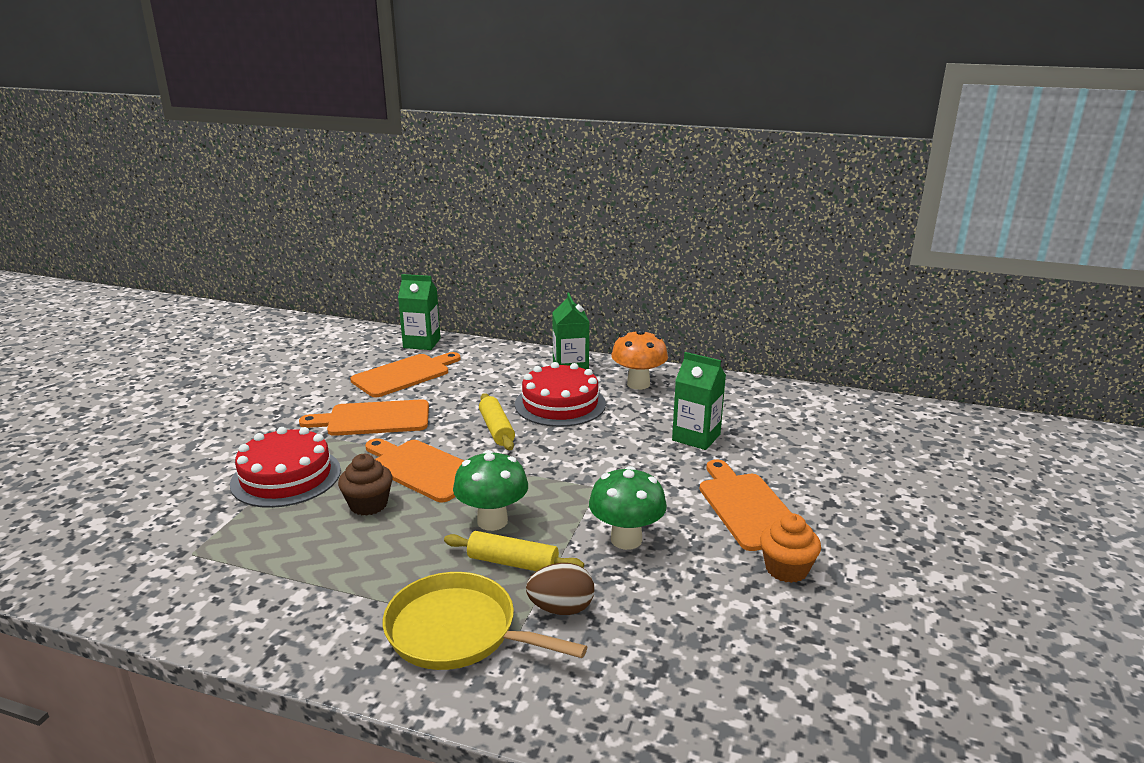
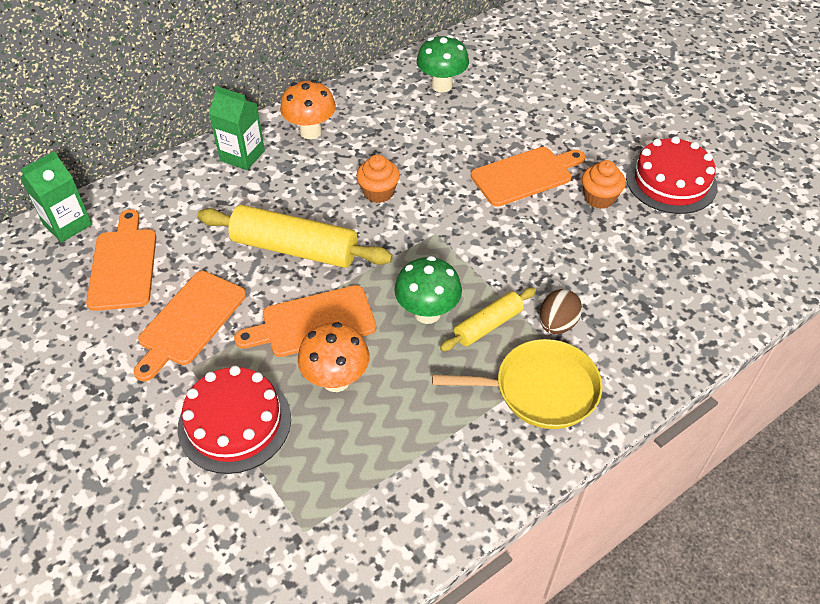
camera: 55 degrees left, 25 degrees up
(368, 505) = (336, 380): brown cupcake -> orange mushroom
(457, 631) = (540, 389): yellow pan -> yellow pan turned 150 degrees counterclockwise
(496, 429) = (295, 248): yellow rolling pin -> yellow rolling pin, size x1.79
(560, 404) = (294, 191): red cake -> red cake (671, 182)
(610, 440) = (378, 192): none -> orange cupcake
(626, 539) = (510, 253): green mushroom -> green mushroom (441, 85)
(696, 437) = (419, 147): green carton -> none
(748, 508) = (525, 175): orange cutting board -> orange cutting board turned 135 degrees clockwise

